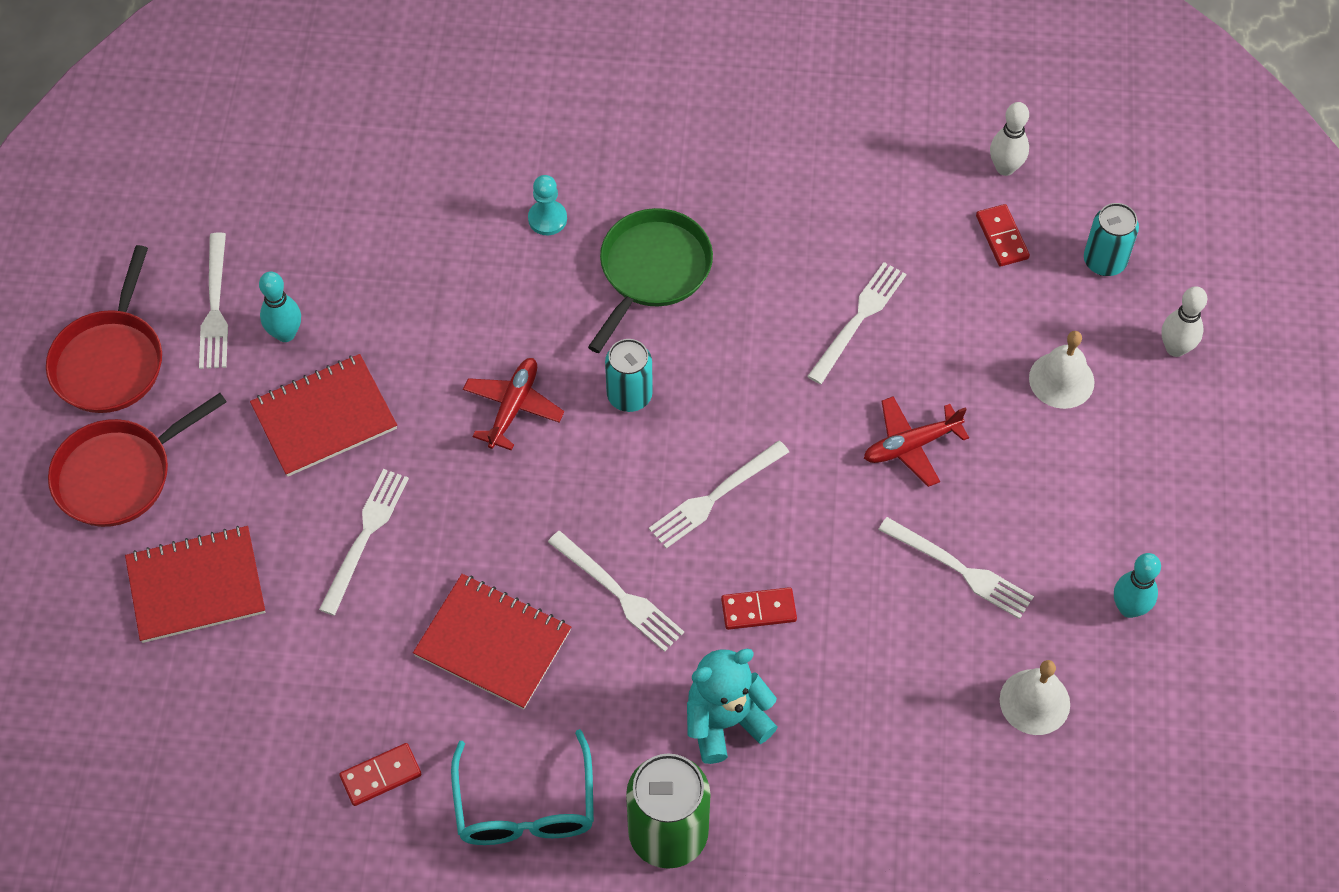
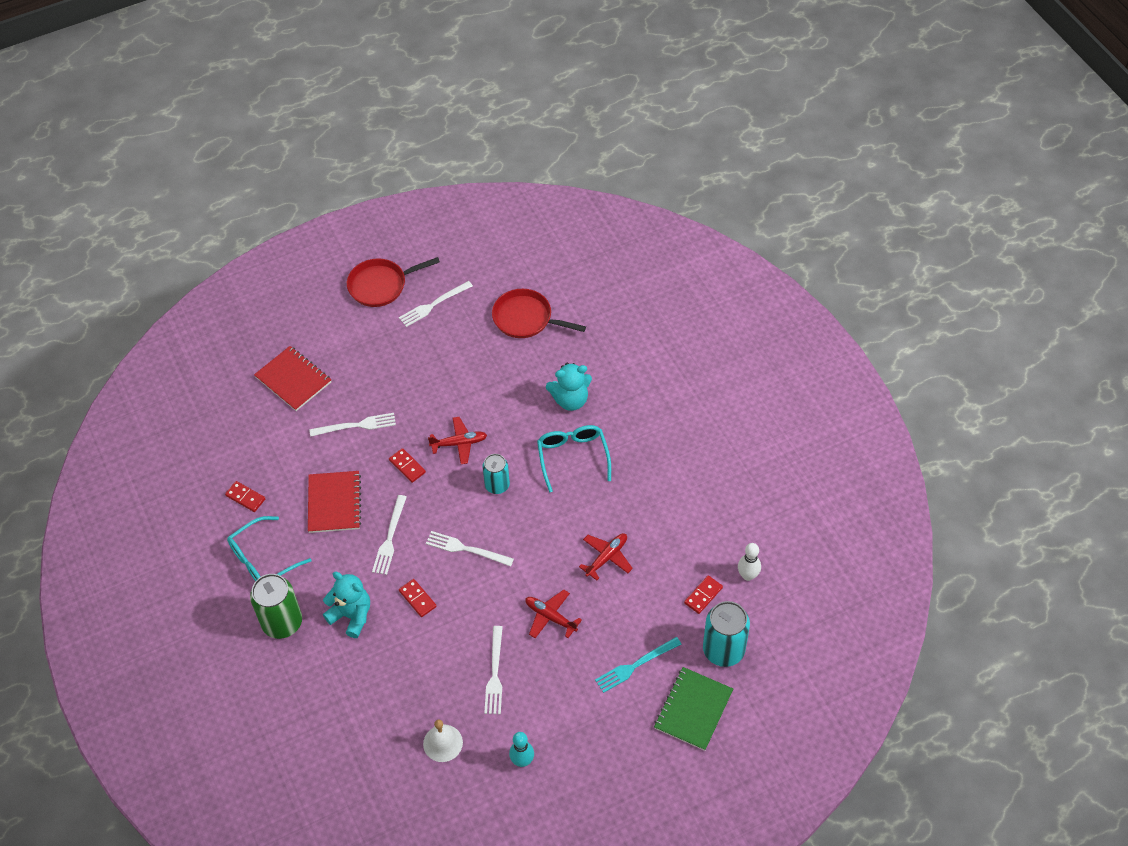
camera: 60 degrees right, 5 degrees down
(119, 475) = (328, 321): red pan -> red pan (525, 318)
(285, 334) = (438, 338): turquoise bowling pin -> none
(324, 417) = (405, 376): red notebook -> none
(501, 502) = (407, 466): none -> red domino
(547, 219) = (570, 400): turquoise pawn -> turquoise teddy bear
(652, 270) = (572, 457): green pan -> turquoise glasses
(858, 320) = (607, 557): white fork -> red plane
(1061, 380) = (636, 665): white bell -> turquoise fork
(1104, 261) = (723, 650): turquoise can -> turquoise can, size x1.58
(1175, 348) = (693, 709): white bowling pin -> green notebook

